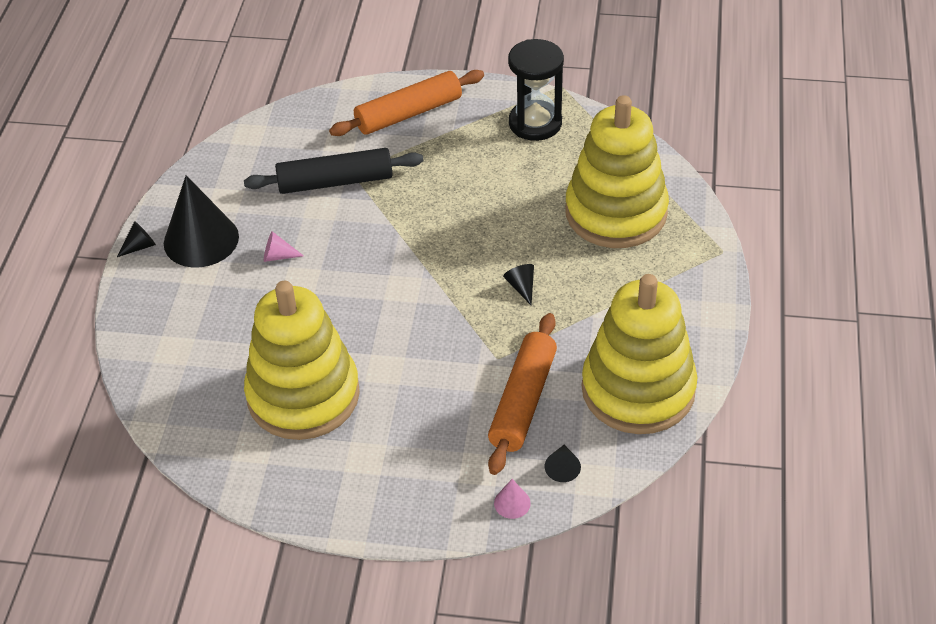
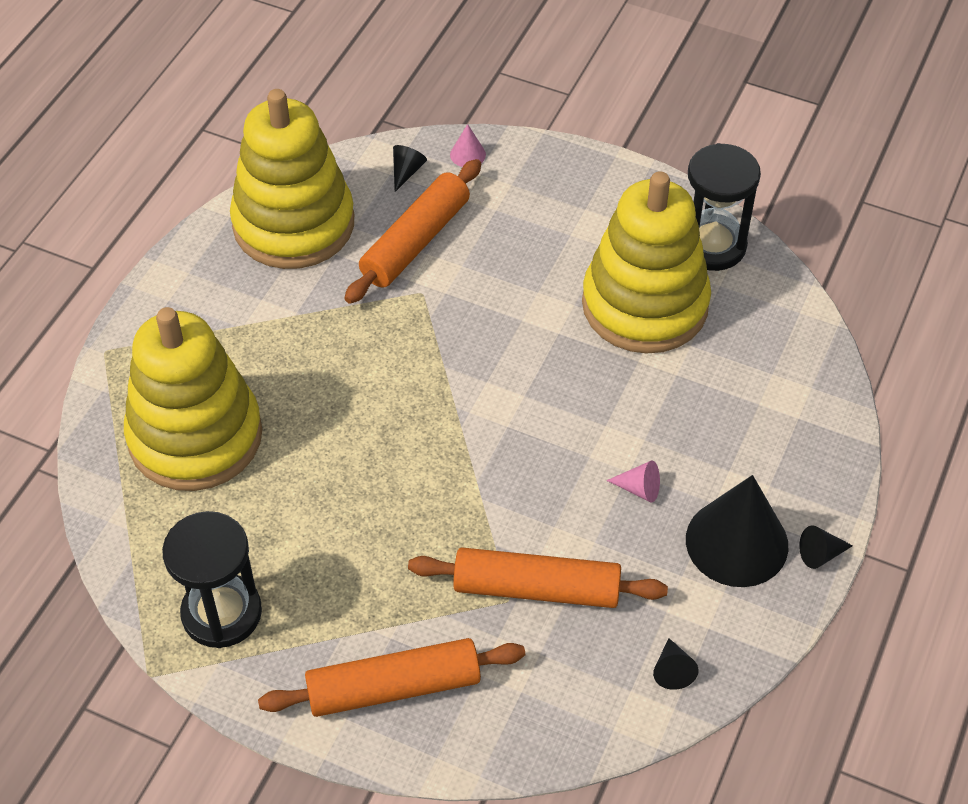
camera: 165 degrees left, 5 degrees up
(253, 467) = (712, 245): none -> black hourglass
(335, 181) = (536, 589): black rolling pin -> orange rolling pin
(521, 287) = (358, 367): black cone -> black cone (672, 670)

